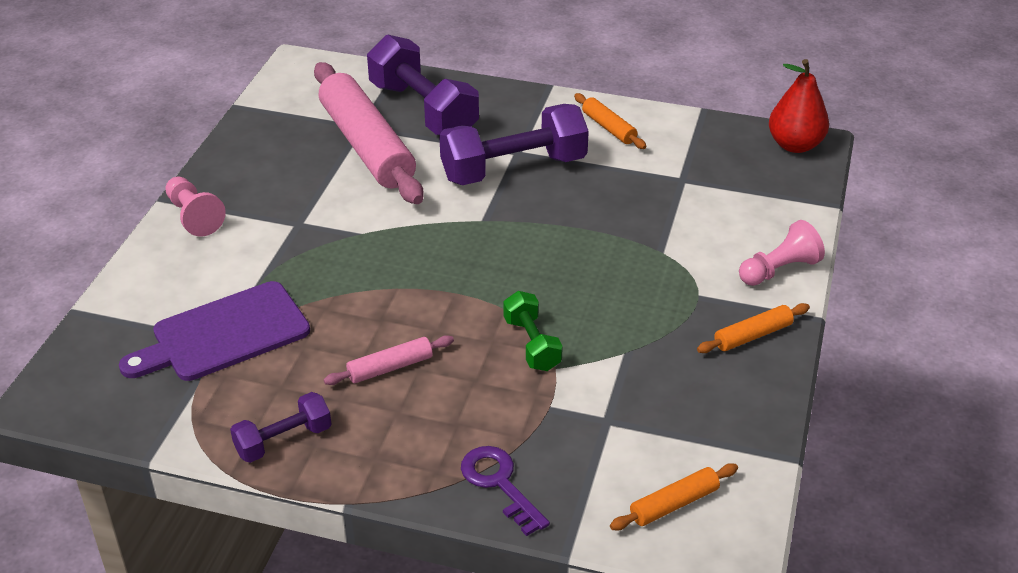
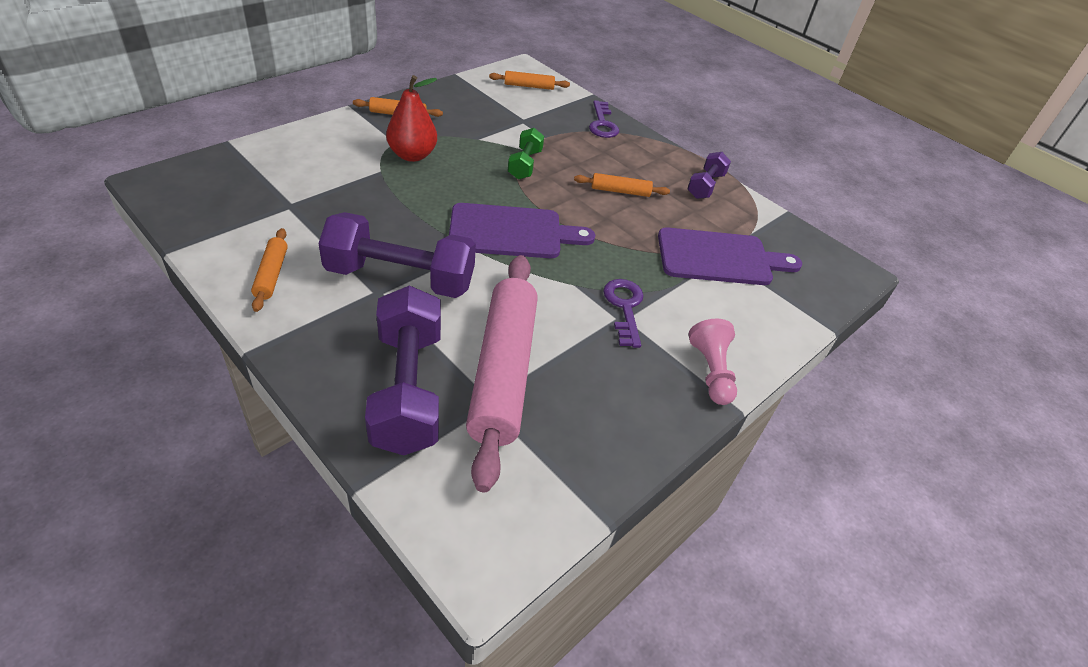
camera: 155 degrees left, 5 degrees up
(283, 440) = (705, 186): purple dumbbell -> purple dumbbell turned 60 degrees counterclockwise
(301, 234) = (624, 307): none -> purple key
(390, 368) = (620, 191): pink rolling pin -> orange rolling pin
(465, 253) = (511, 232): none -> purple cutting board
(779, 270) = (329, 130): pink pawn -> none
(795, 145) = (166, 187): red pear -> red pear (412, 155)

